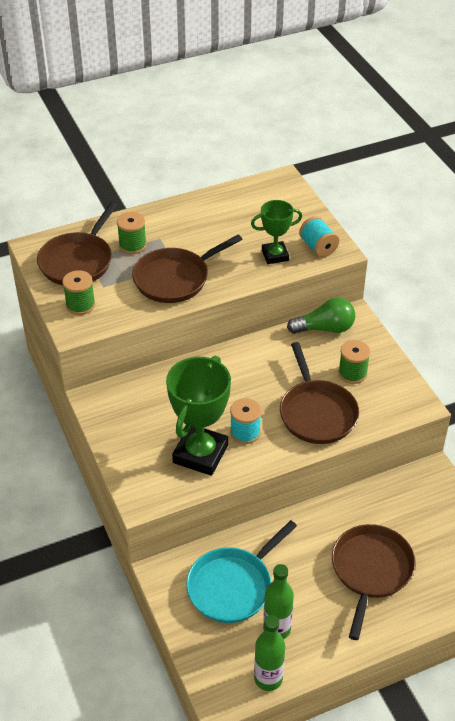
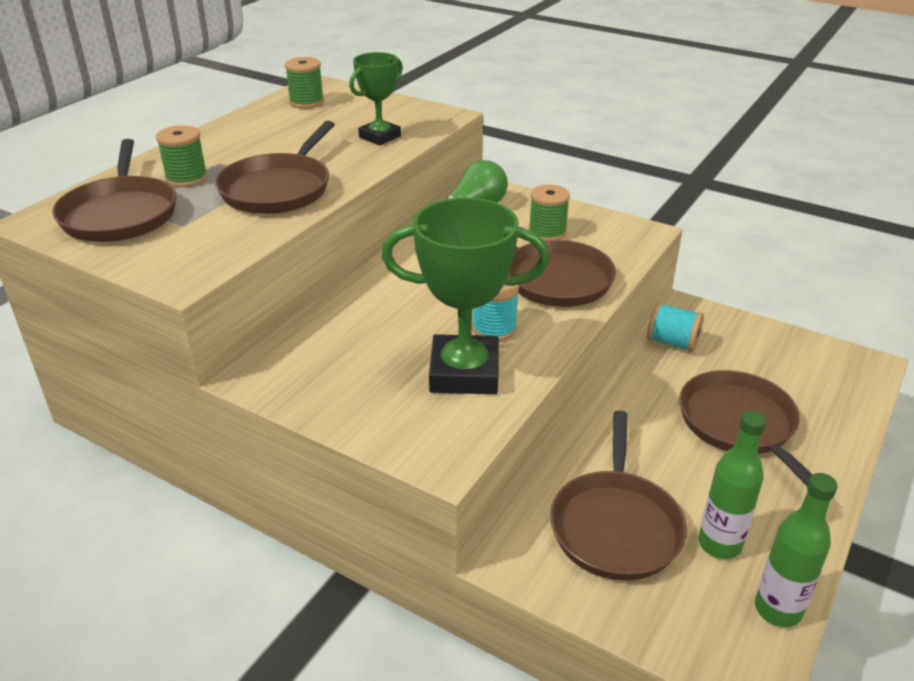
camera: 35 degrees left, 10 degrees down
(80, 305) = (168, 252): green spool -> green spool (306, 102)
(200, 454) = (464, 373): green trophy -> green trophy turned 75 degrees counterclockwise
(232, 586) = (615, 526): turquoise pan -> brown pan
(318, 247) = (420, 118): turquoise spool -> turquoise spool (672, 342)

